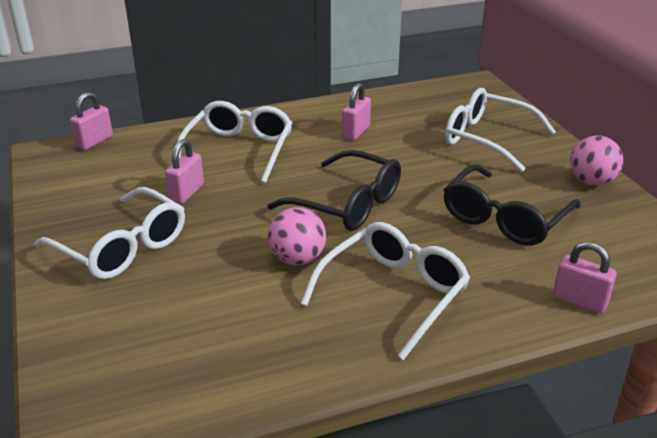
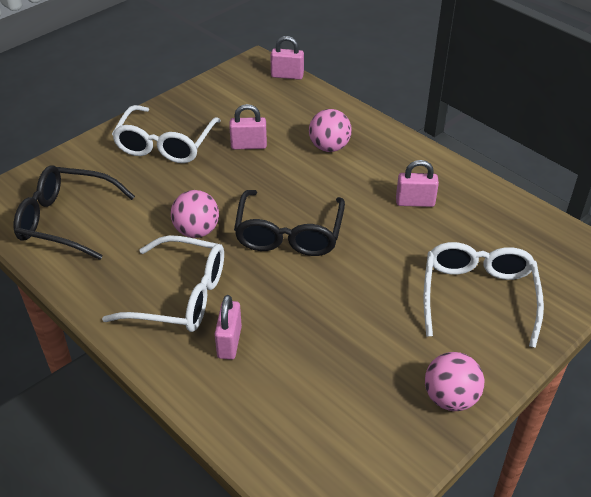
camera: 65 degrees right, 10 degrees up
(239, 150) = (329, 147): white glasses -> pink ball
(504, 218) = (331, 341): black glasses -> black glasses (66, 220)
(579, 301) = (228, 418): pink padlock -> pink padlock (229, 342)

